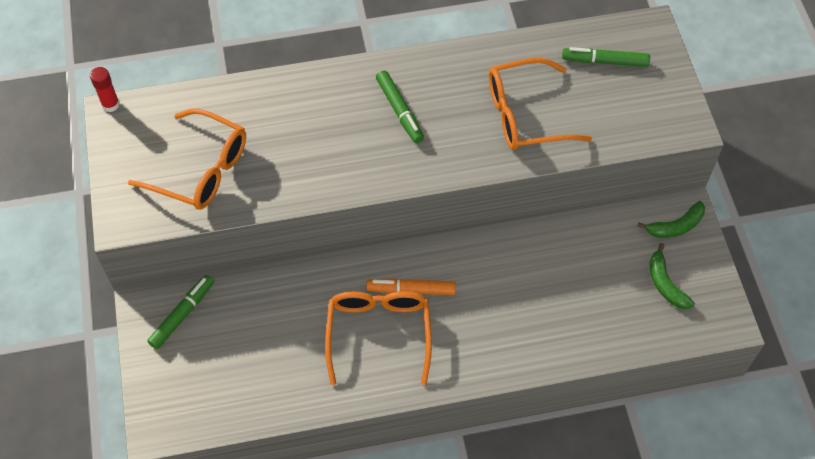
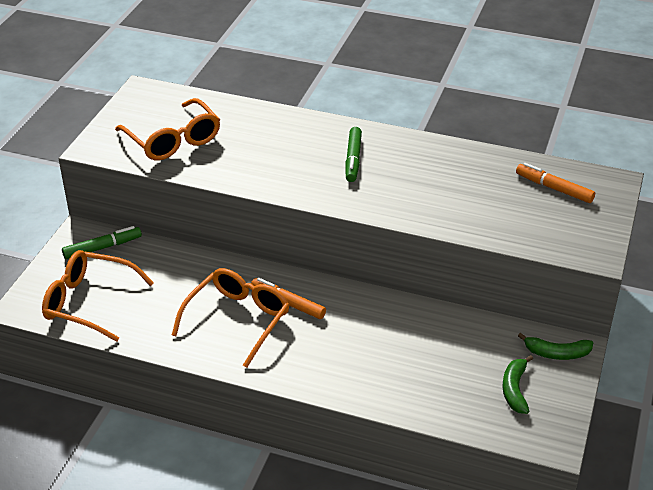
camera: 30 degrees right, 20 degrees down
(110, 104) = (145, 84): red glue stick -> none
(525, 115) = (455, 197): orange glasses -> orange glasses (89, 302)
(605, 61) = (554, 188): green marker -> orange marker

